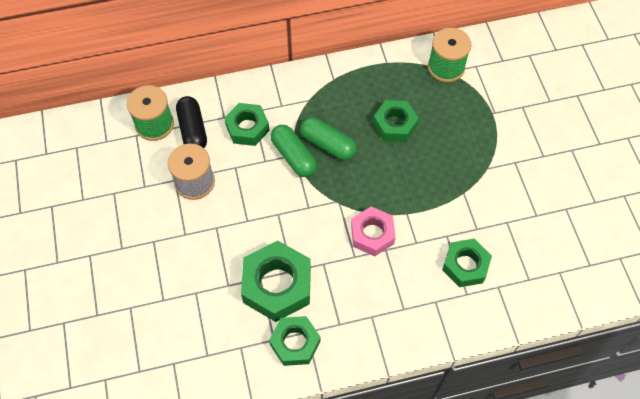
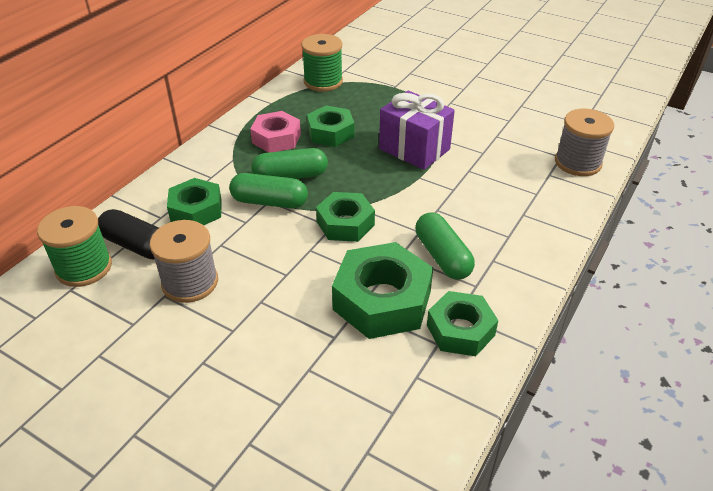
camera: 45 degrees left, 20 degrees down
(345, 287) = (442, 256): none -> green capsule
(372, 234) = (412, 207): pink nut -> pink nut (276, 138)
(433, 186) = (414, 149): none -> purple gift
(465, 265) = (509, 178): green nut -> green nut (345, 223)
(533, 295) = (578, 163): none -> grey spool

